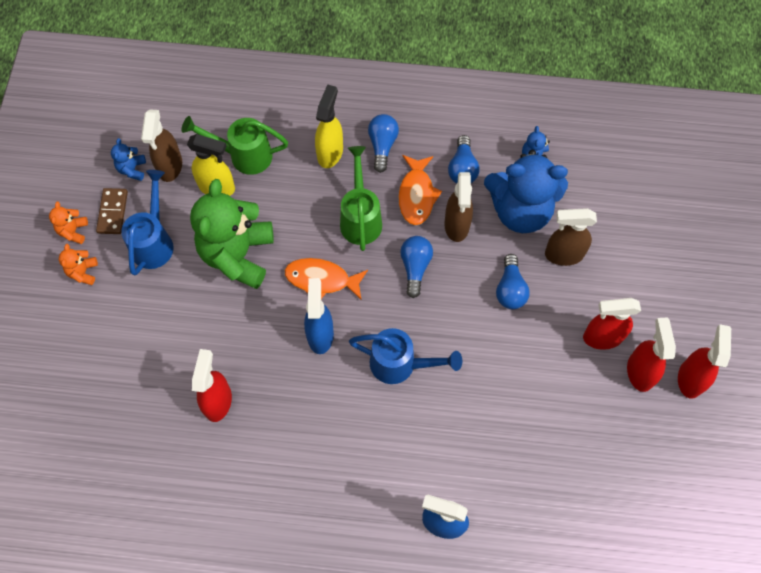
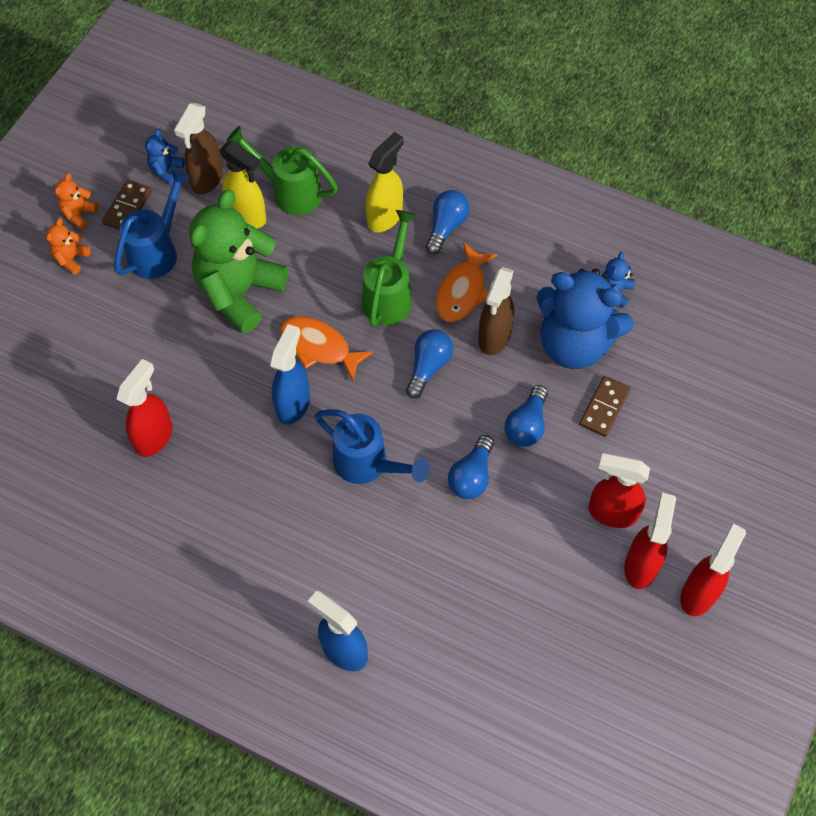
camera: 20 degrees right, 5 degrees down
(462, 168) = (526, 278): blue light bulb -> blue light bulb (471, 476)
(563, 254) = (604, 407): brown spray bottle -> brown domino

